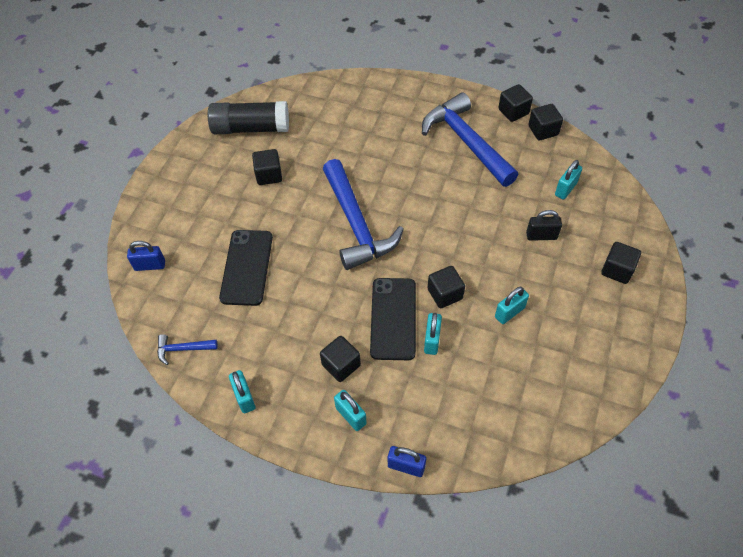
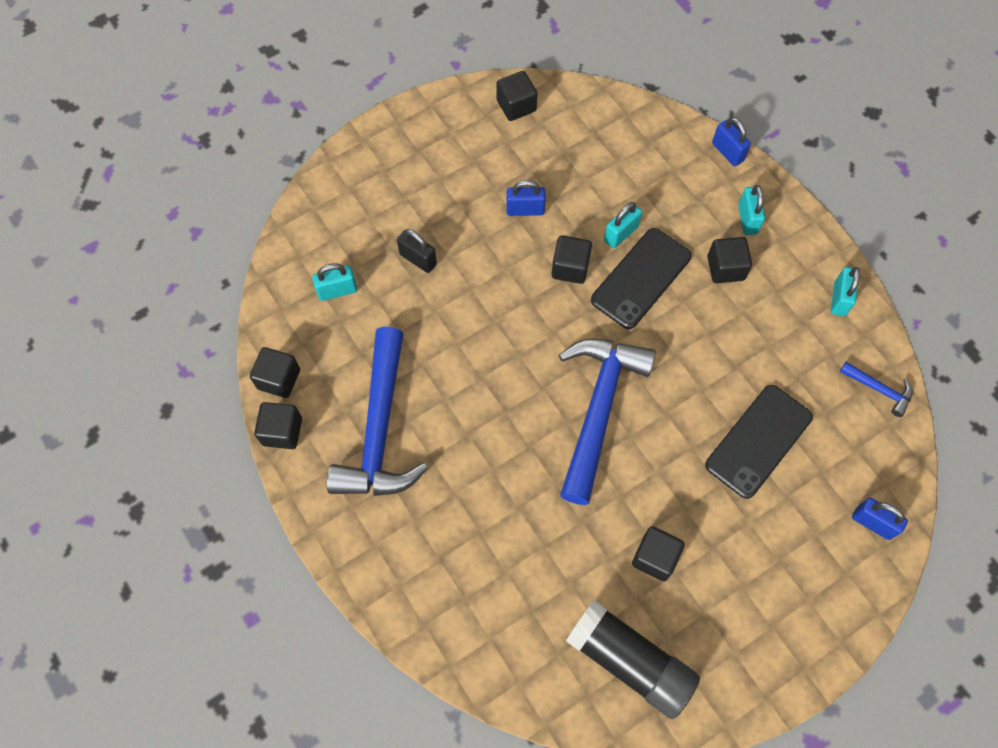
camera: 145 degrees left, 10 degrees up
(509, 312) = (525, 210): turquoise padlock -> blue padlock
(617, 270) = (385, 179): black cube -> black cube (516, 106)

